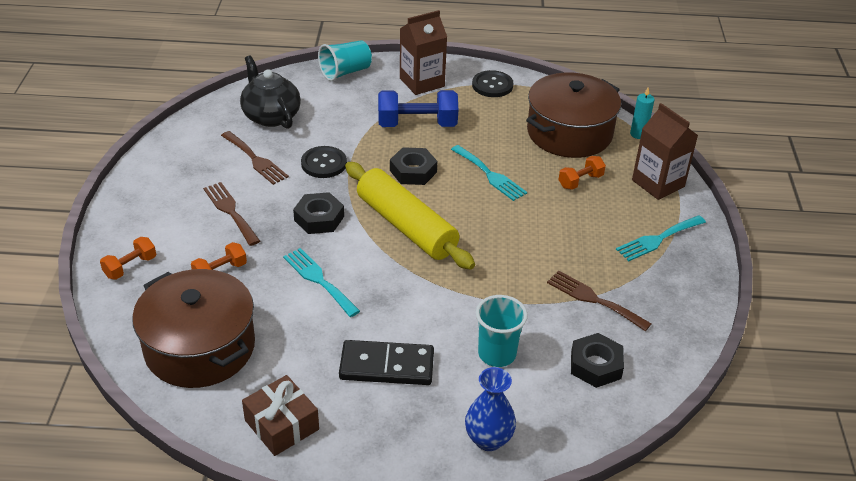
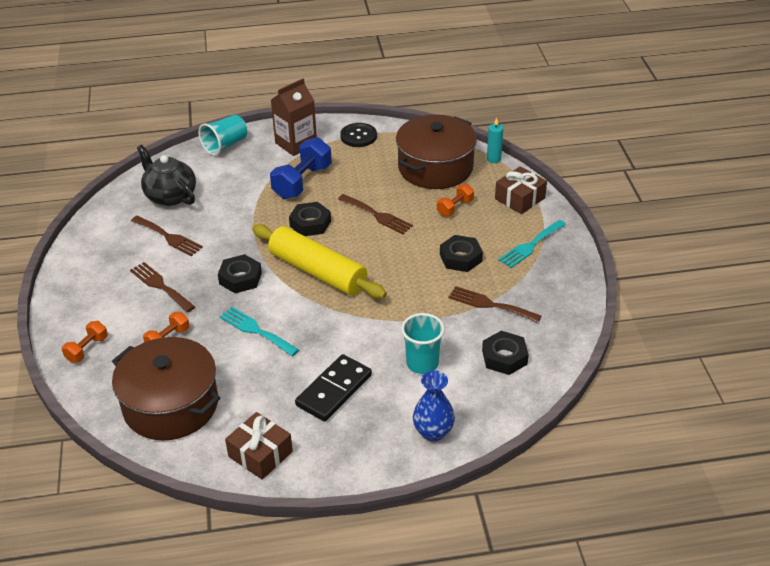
camera: 10 degrees left, 0 degrees up
(324, 163) = (230, 230): black button -> none
(387, 366) = (334, 390): black domino -> black domino turned 45 degrees counterclockwise
(417, 124) = (302, 182): blue dumbbell -> blue dumbbell turned 45 degrees counterclockwise
(490, 175) = (377, 215): turquoise fork -> brown fork
(573, 239) = (460, 258): none -> black nut
(658, 183) = (520, 198): brown carton -> brown gift

